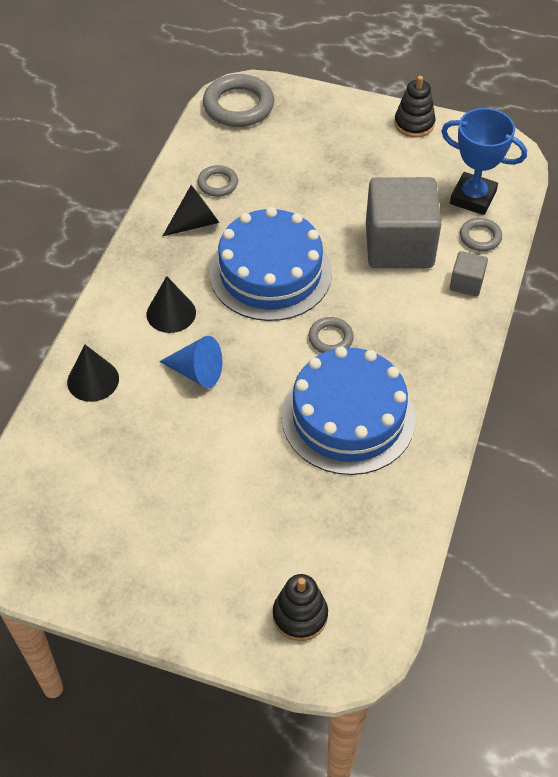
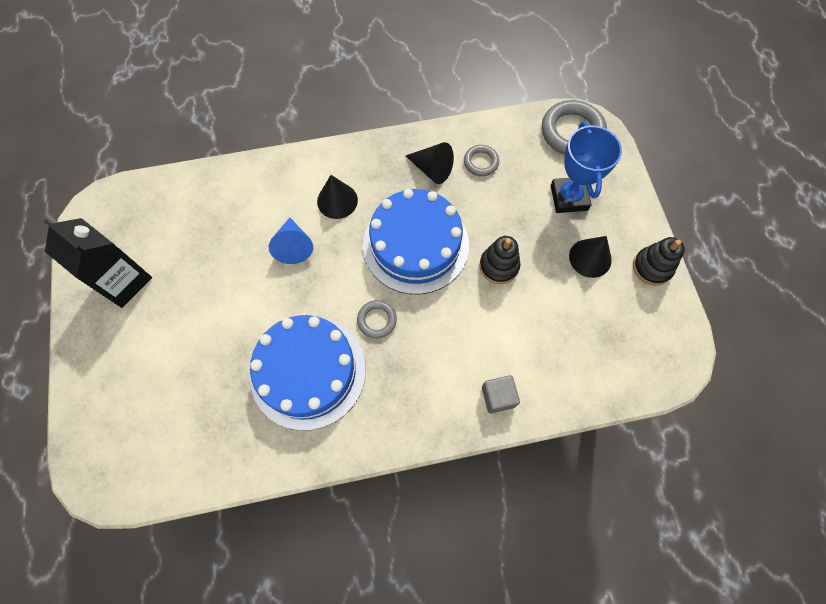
camera: 60 degrees right, 15 degrees up
(93, 380) = (251, 186): black cone -> black cone (590, 258)
(121, 549) = (123, 281): none -> black carton
(300, 615) = (117, 426): black stacking toy -> black stacking toy (499, 266)
(399, 245) = (504, 323): grey cube -> none
(473, 197) = (600, 356): blue trophy -> blue trophy (569, 197)
(480, 237) = (558, 384): grey ring -> none

